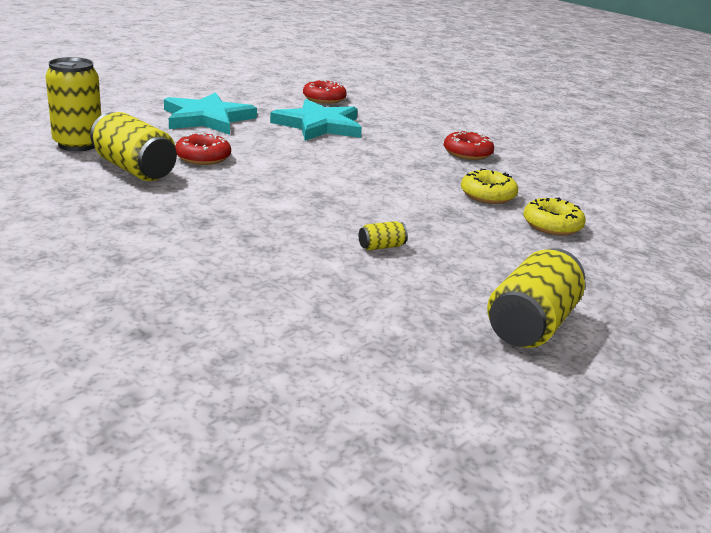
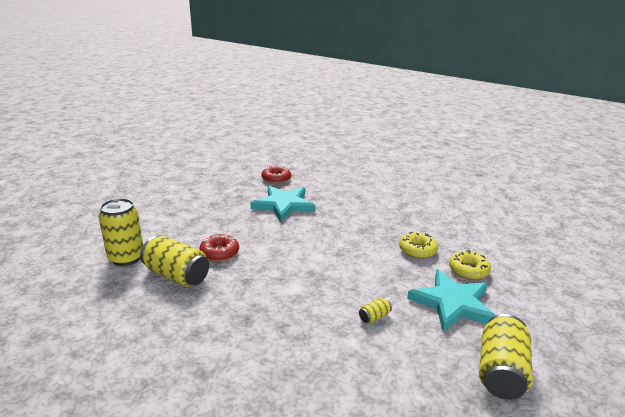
camera: 10 degrees left, 0 degrees up
(207, 118) = (207, 213): turquoise star -> turquoise star (452, 303)
(467, 153) = (387, 213): red donut -> none

